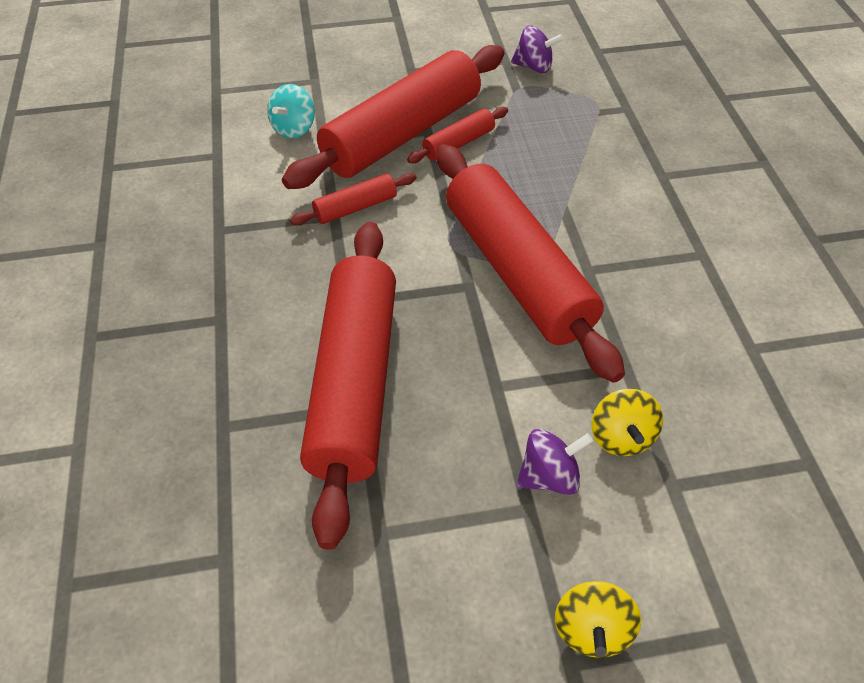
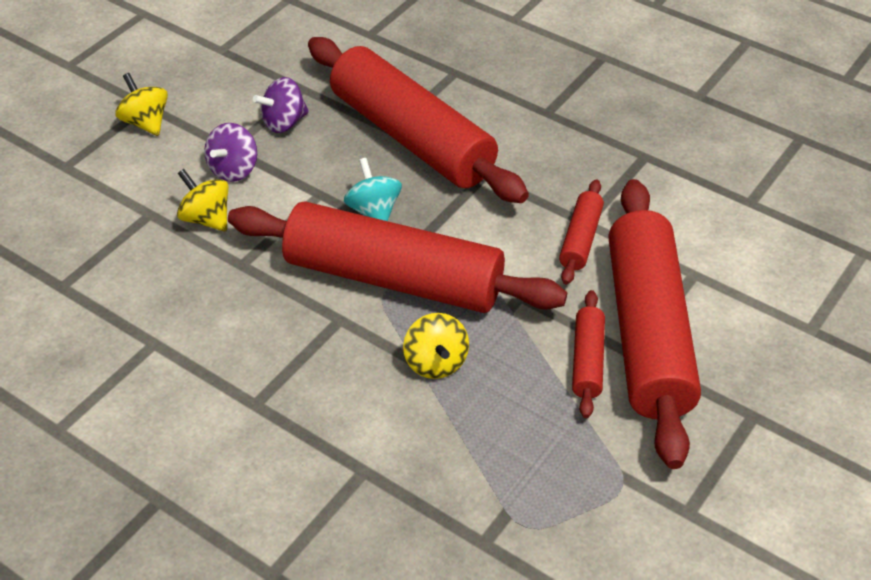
camera: 135 degrees right, 5 degrees down
(294, 128) = (739, 267): turquoise spinning top -> turquoise spinning top (374, 211)
(534, 67) = (647, 527): purple spinning top -> purple spinning top (284, 123)
(552, 200) = (435, 363): none -> yellow spinning top

